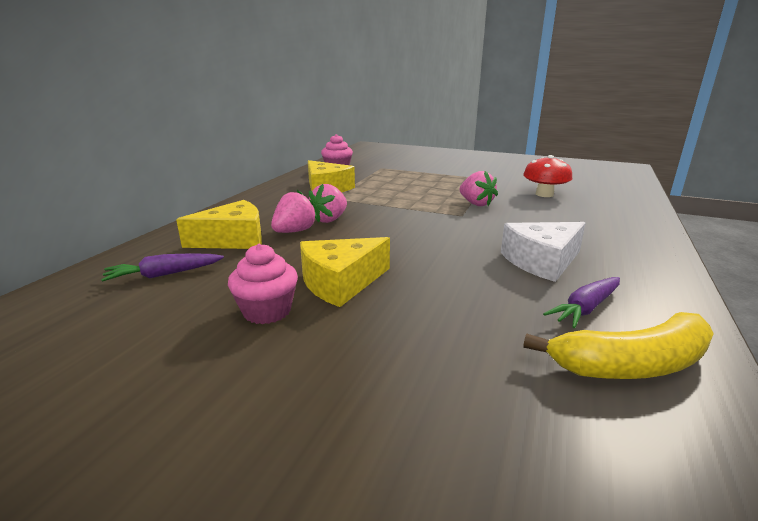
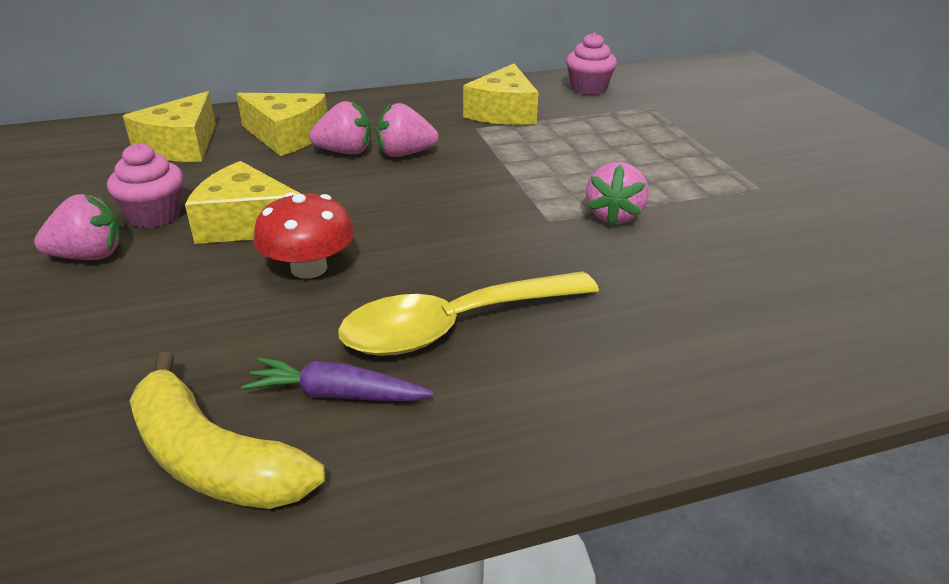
camera: 50 degrees right, 10 degrees up
(164, 274) = (181, 146): purple carrot -> yellow cheese
(289, 354) = (89, 256): none -> pink strawberry
(542, 261) = (455, 326): white cheese -> yellow spoon
(544, 194) = (766, 254): red mushroom -> red mushroom (309, 268)

